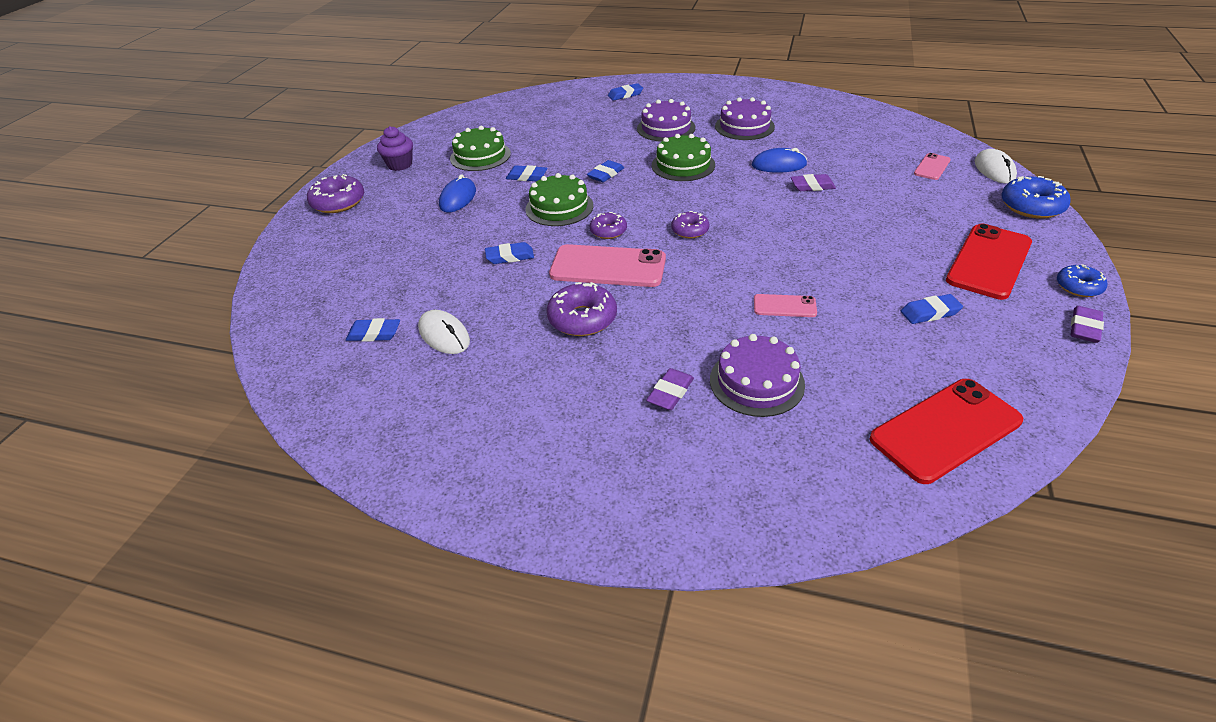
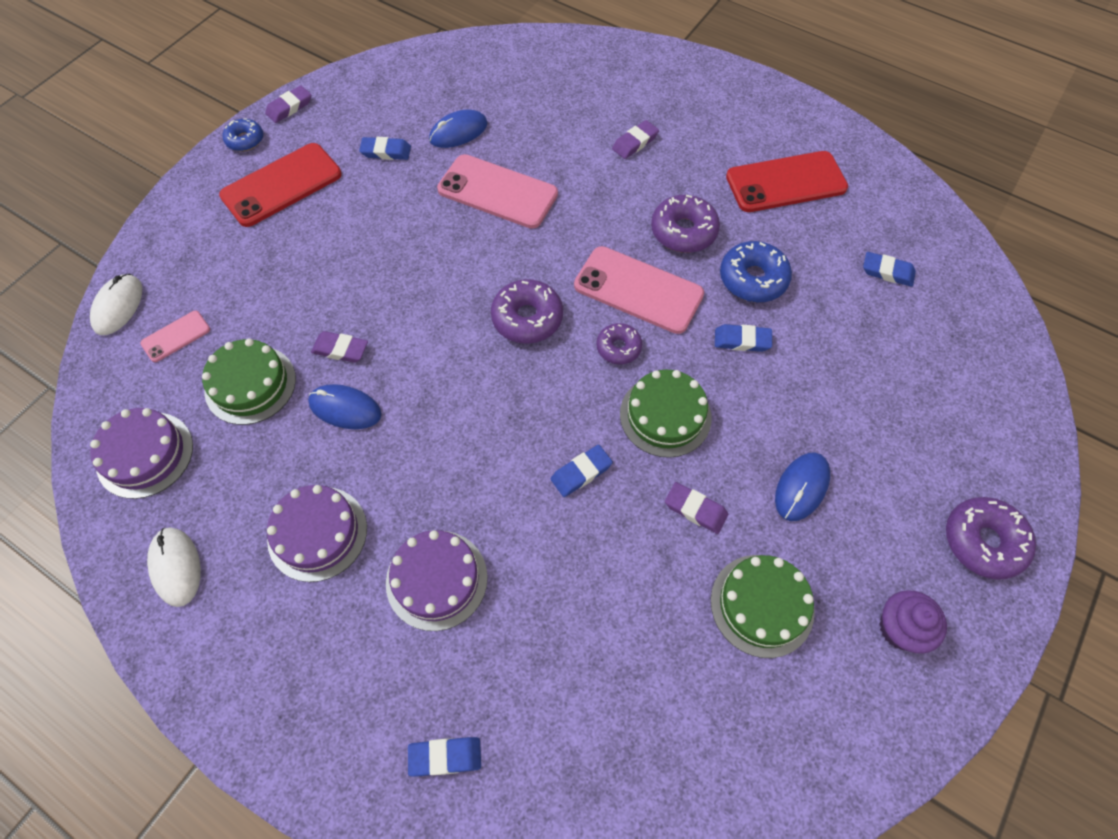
camera: 165 degrees left, 20 degrees up
(444, 335) = (817, 250): white mouse -> white mouse (176, 567)
(527, 176) = (695, 509): blue eraser -> purple eraser
(683, 165) = (466, 456): green cake -> green cake (250, 384)
(690, 230) = (527, 318): purple donut -> purple donut, size x1.60
(756, 382) = (566, 133): purple cake -> purple cake (145, 454)
(784, 306) = (497, 192): pink phone -> pink phone, size x2.00
(876, 351) = (458, 132): none -> blue mouse
(945, 430) = (465, 70): red phone -> red phone (786, 182)
(1031, 206) = (158, 238): blue donut -> blue donut (753, 279)

